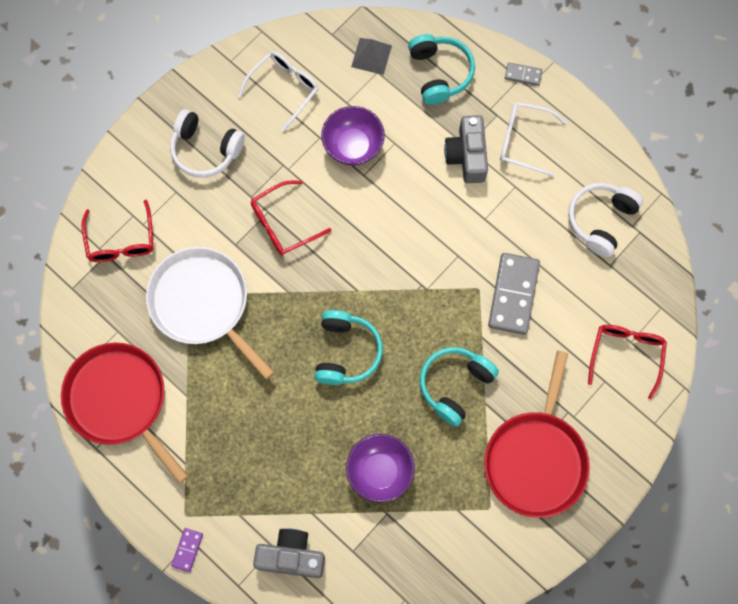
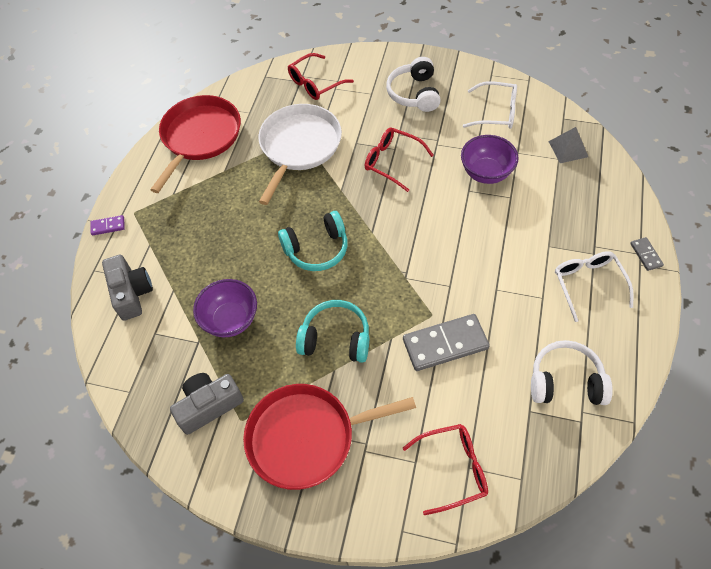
camera: 65 degrees right, 15 degrees down
(439, 73) = (594, 197): turquoise headphones -> none
(467, 155) = (540, 250): grey camera -> grey camera (209, 406)

